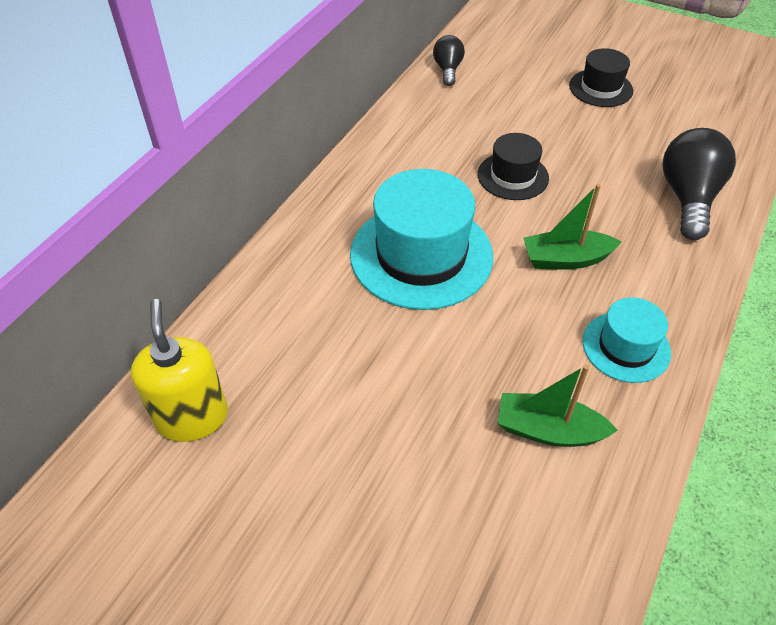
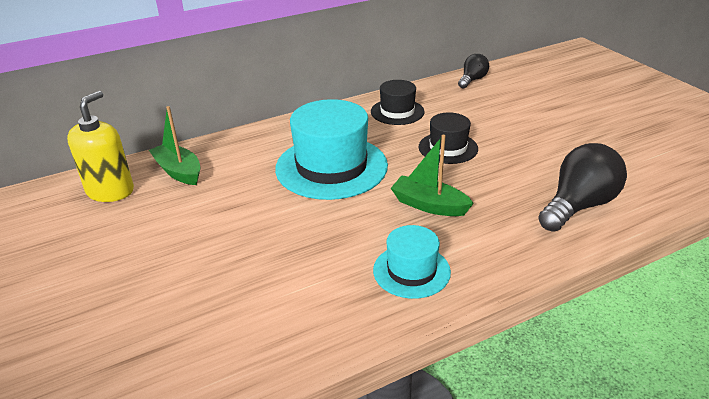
camera: 35 degrees right, 15 degrees down
(548, 430) = (295, 290): green boat -> green boat (179, 171)
(600, 88) = (583, 120): black hat -> black hat (397, 112)

